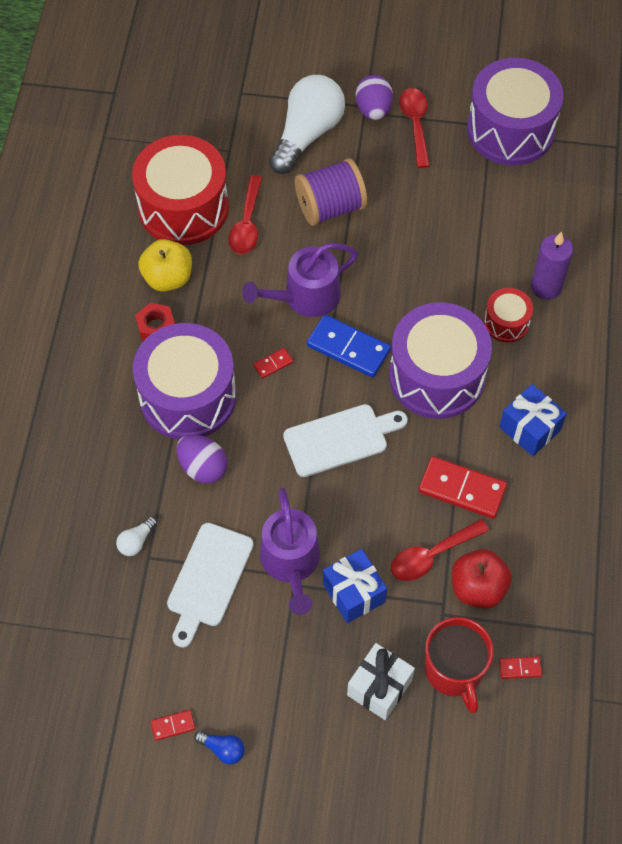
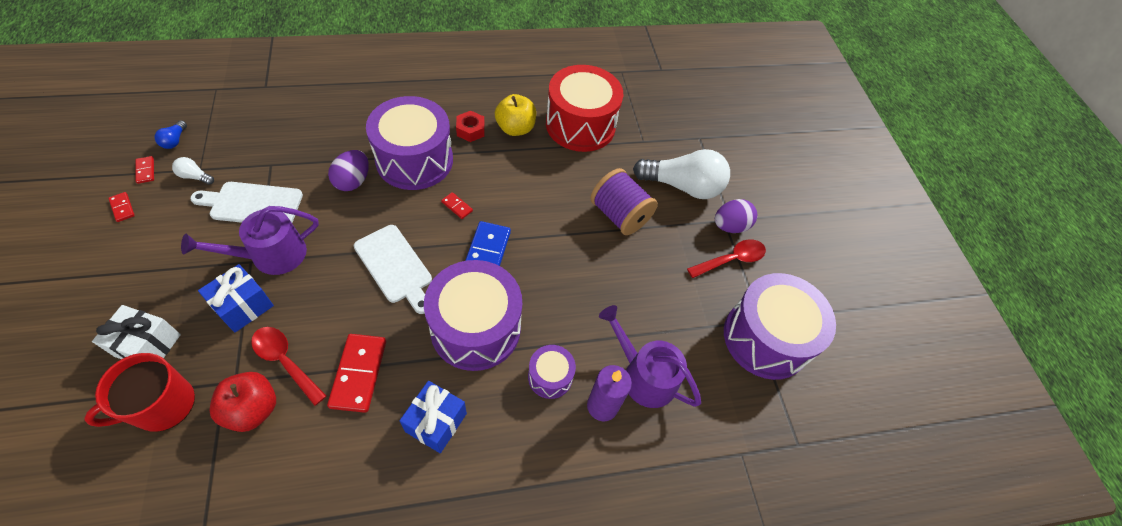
camera: 65 degrees right, 5 degrees down
(136, 541) = (283, 155): white light bulb -> white light bulb (195, 176)
(223, 749) = (98, 243): blue light bulb -> blue light bulb (175, 140)
(247, 224) = (581, 165): red spoon -> none
(305, 297) = (527, 215): purple watering can -> purple watering can (644, 375)
(506, 322) = (550, 377): red drum -> purple drum
(520, 668) = (163, 467): red domino -> red domino (145, 171)

